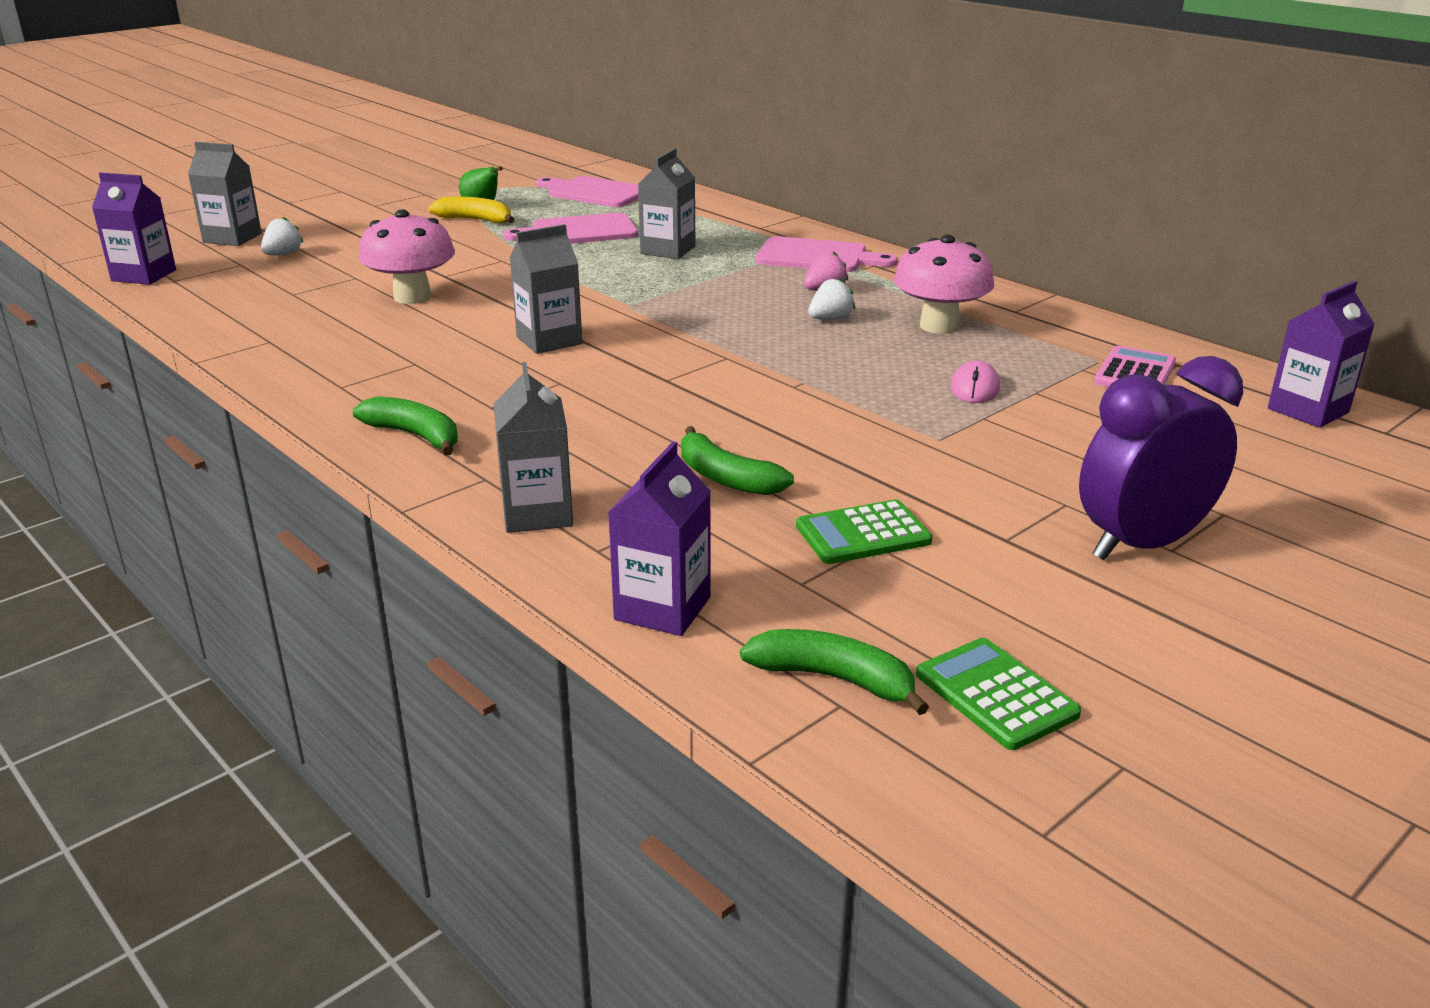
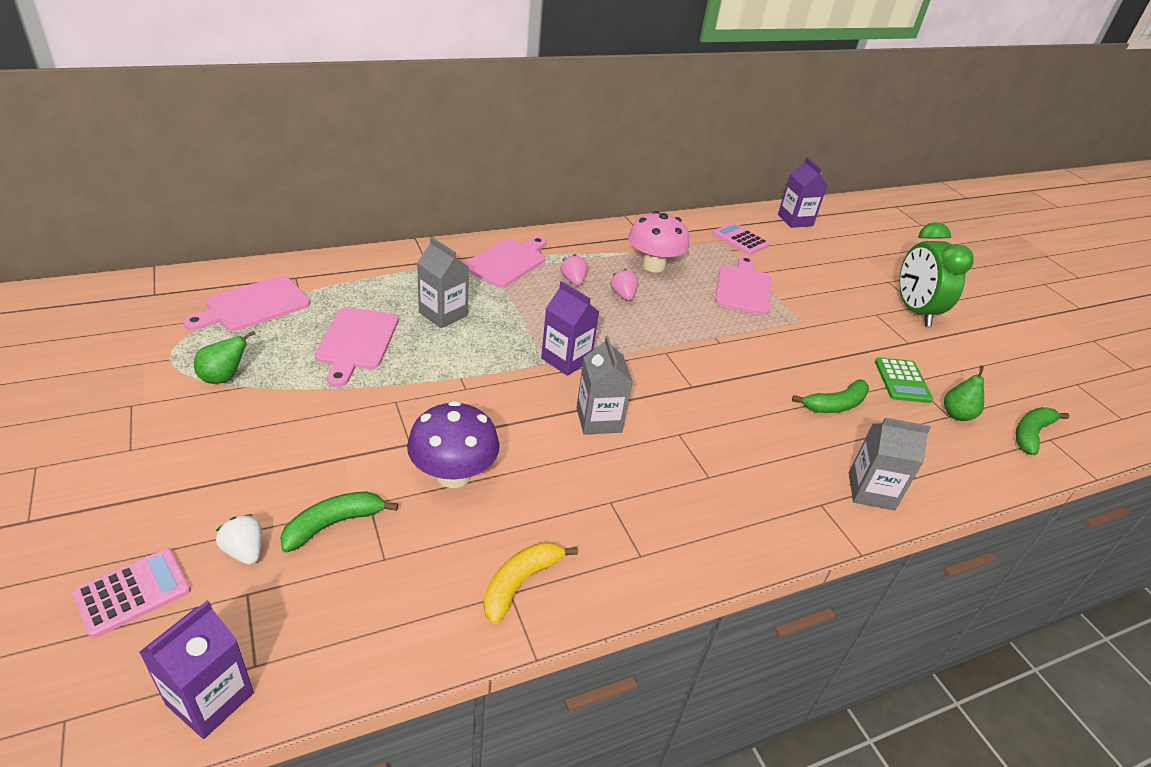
camera: 75 degrees left, 10 degrees up
(232, 238) = (133, 592): grey carton -> pink calculator
(412, 297) = (453, 475): pink mushroom -> purple mushroom
(415, 435) = (747, 526): green banana -> green banana (333, 524)
(476, 220) = (263, 391): yellow banana -> yellow banana (520, 583)
(662, 608) = (976, 469): purple carton -> purple carton (566, 359)
(812, 590) = (956, 415): none -> green pear
(830, 319) = (623, 295): white strawberry -> pink strawberry
(974, 388) = (743, 288): pink mouse -> pink cutting board
(996, 694) = (1035, 394): green calculator -> none
(1141, 544) = (914, 311): purple clock -> green clock

